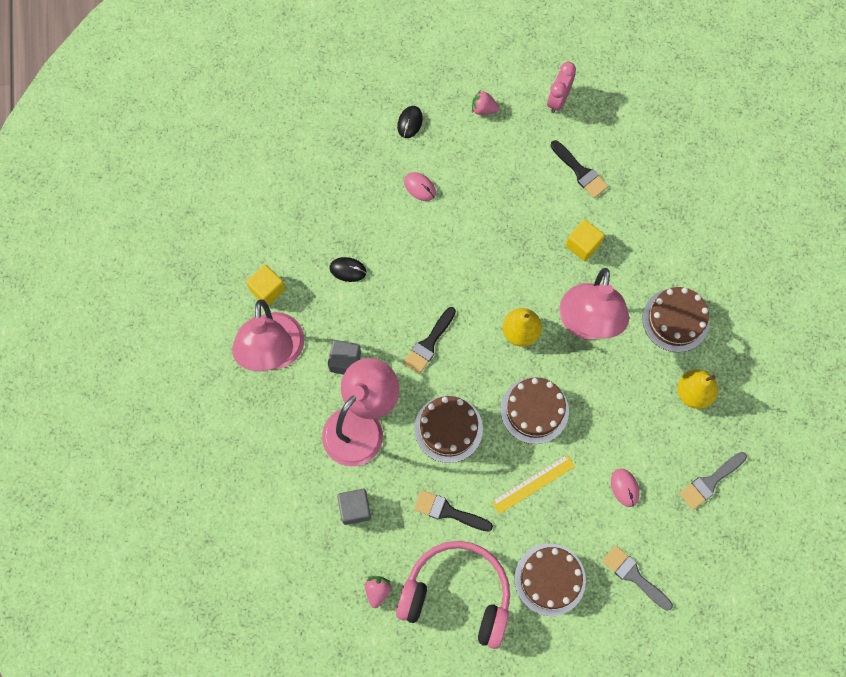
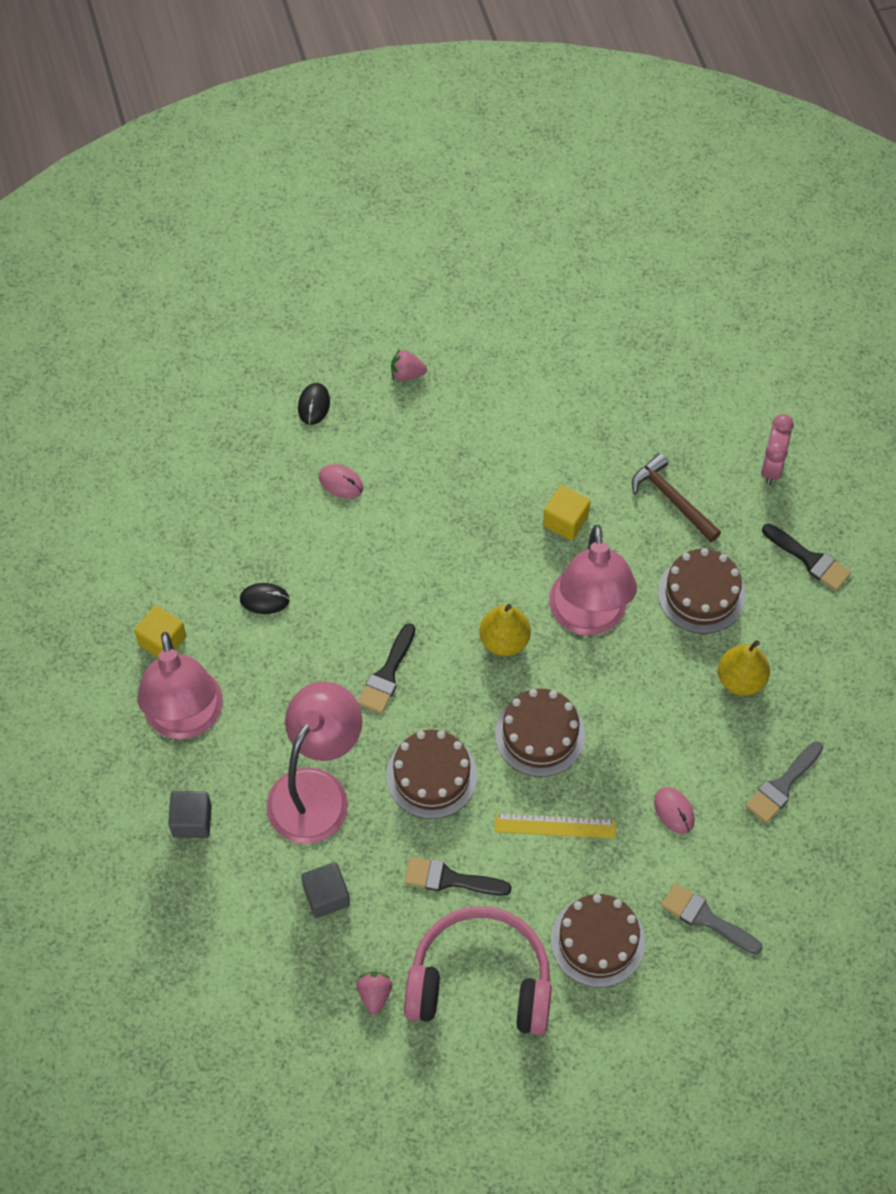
camera: 10 degrees left, 10 degrees down
(345, 361) = (281, 714): grey cube -> grey cube (192, 821)
(533, 484) = (555, 826): yellow ruler -> yellow ruler turned 45 degrees clockwise
(558, 100) = (501, 348): pink clock -> pink clock (772, 466)
(580, 172) = (546, 432): black brush -> black brush (809, 559)
(666, 241) = (672, 499): none -> brown hammer

